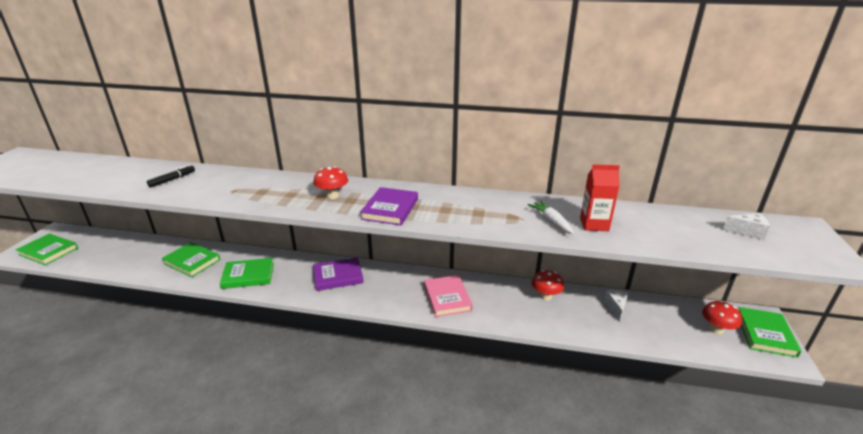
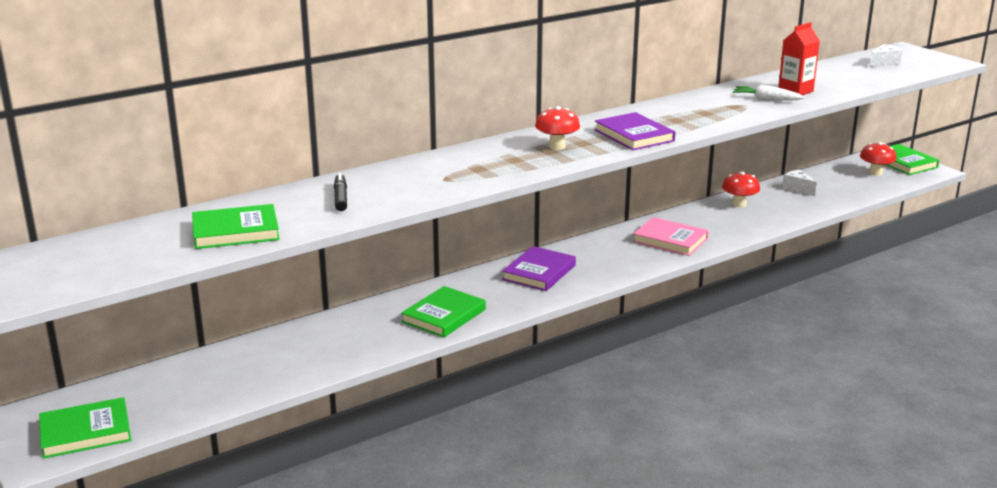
camera: 45 degrees left, 5 degrees down
(192, 261) = (341, 339): green book -> green book (235, 231)

